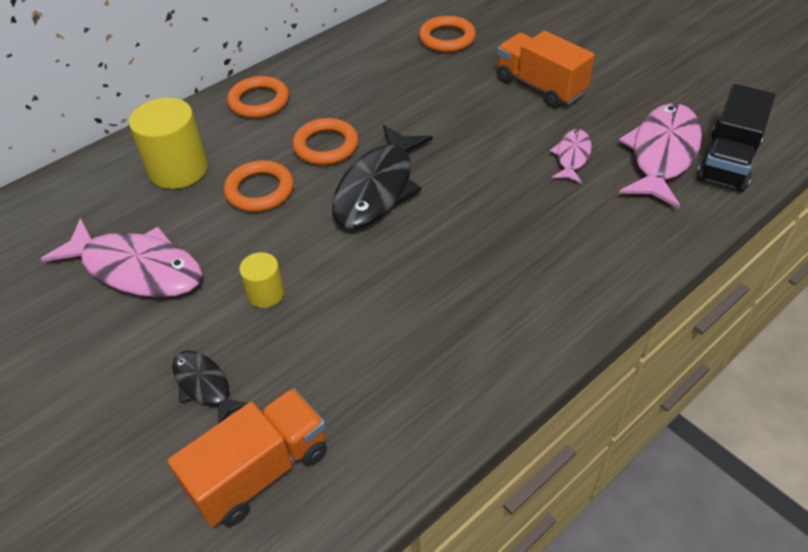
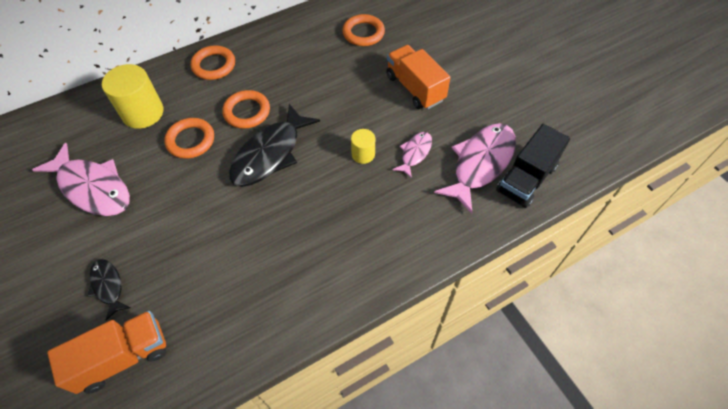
camera: 10 degrees right, 10 degrees up
(266, 293) = (168, 224): yellow cylinder -> yellow cylinder (363, 154)

